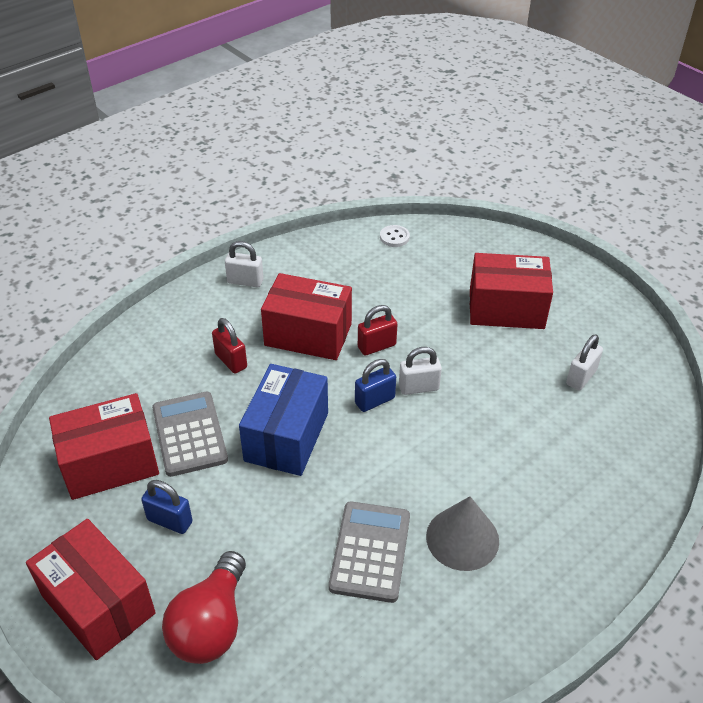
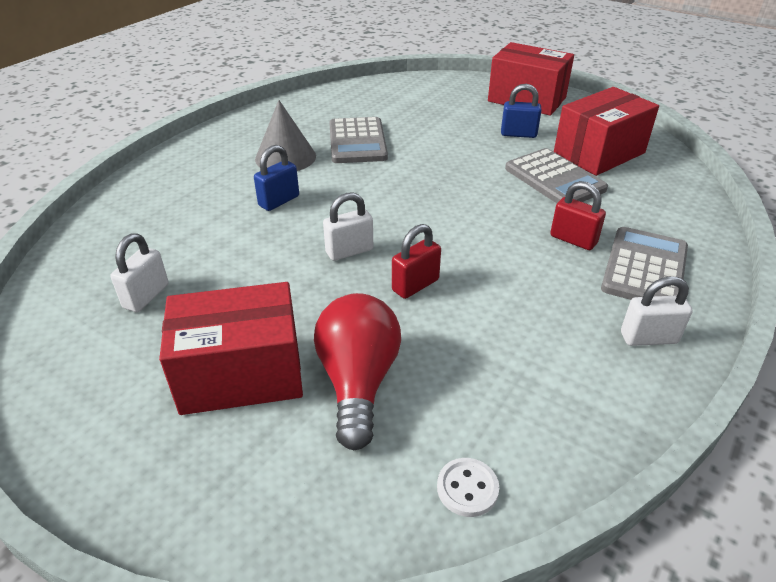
camera: 165 degrees right, 5 degrees down
(200, 325) = (645, 268): none -> grey calculator
(211, 625) = (448, 102): red light bulb -> red light bulb (358, 382)
(286, 437) = (465, 191): blue box -> none
(308, 334) = (508, 283): red box -> none
(374, 400) = (394, 231): blue padlock -> blue padlock (279, 201)

